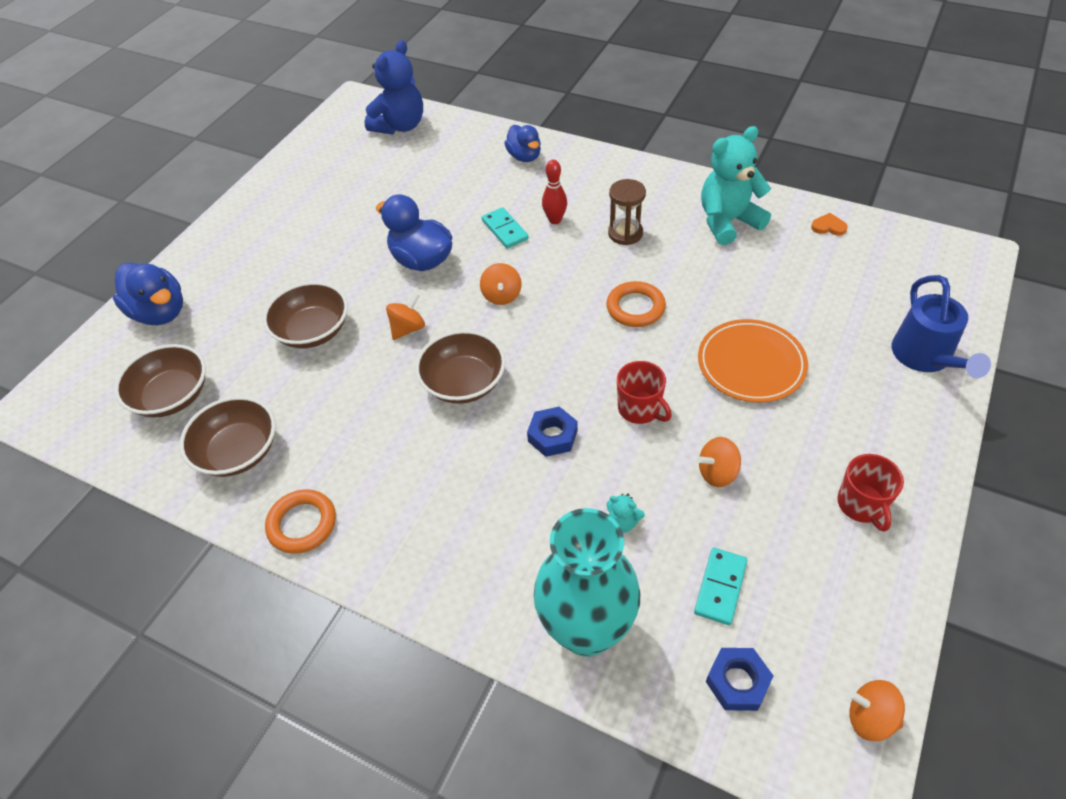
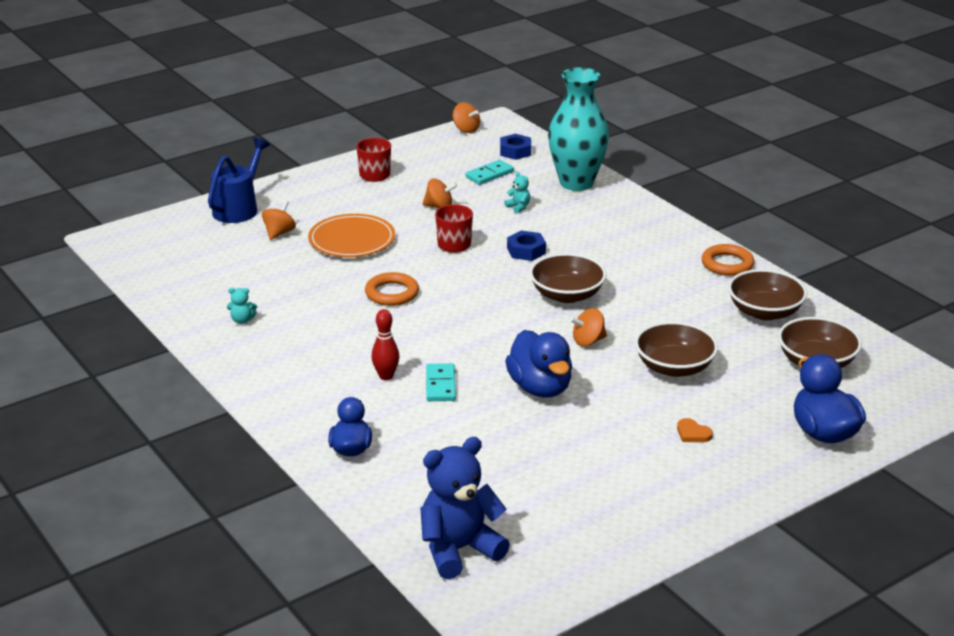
camera: 155 degrees left, 20 degrees down
(502, 296) = (490, 336): orange spinning top -> orange spinning top (279, 233)
(625, 233) = (337, 343): brown hourglass -> none
(728, 222) = (242, 320): turquoise teddy bear -> turquoise teddy bear, size x0.41
(828, 227) = (172, 289): orange heart -> orange heart (692, 433)

